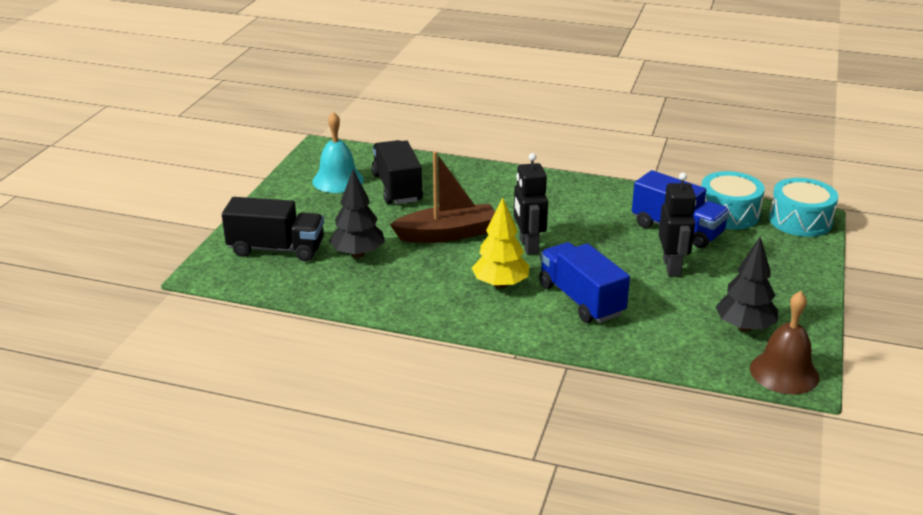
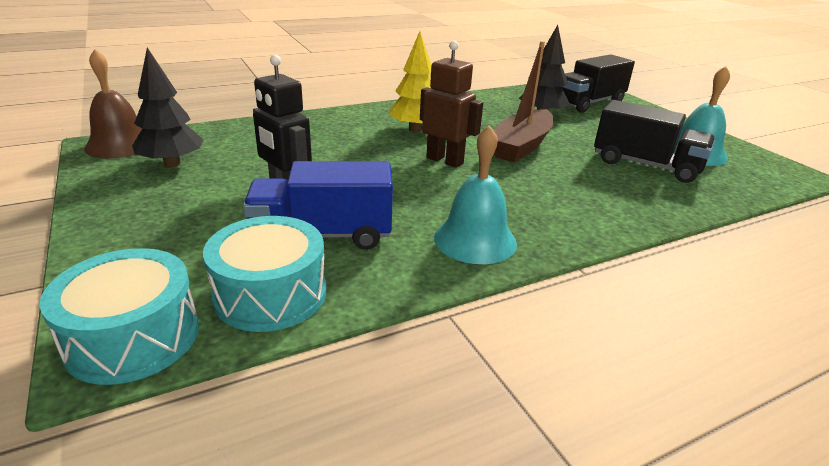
camera: 135 degrees right, 0 degrees up
(528, 246) = (445, 160): black robot -> brown robot
(581, 300) = (340, 139): blue truck -> none
(595, 196) = (475, 240): none -> turquoise bell

